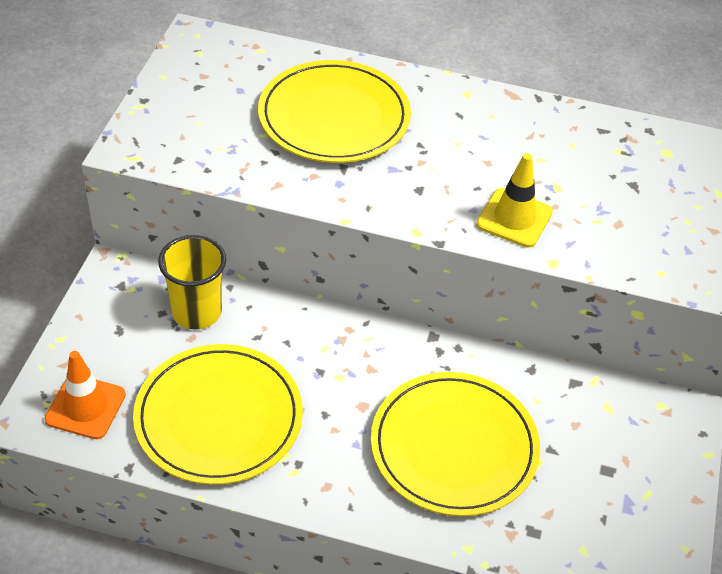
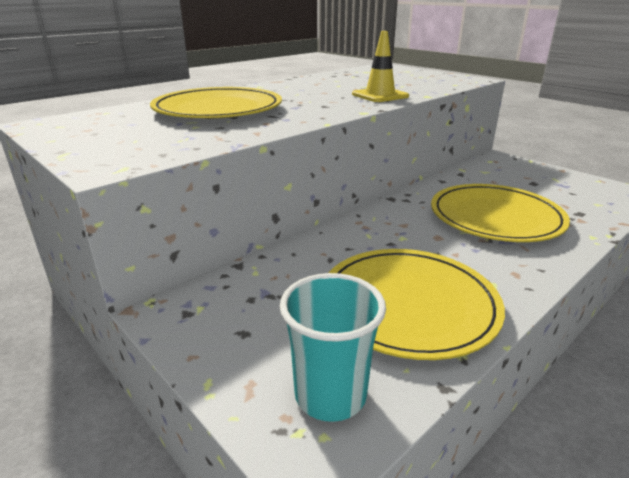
camera: 55 degrees left, 20 degrees down
(85, 407) = (330, 395): orange traffic cone -> turquoise cup
(196, 312) = (272, 279): yellow cup -> none

